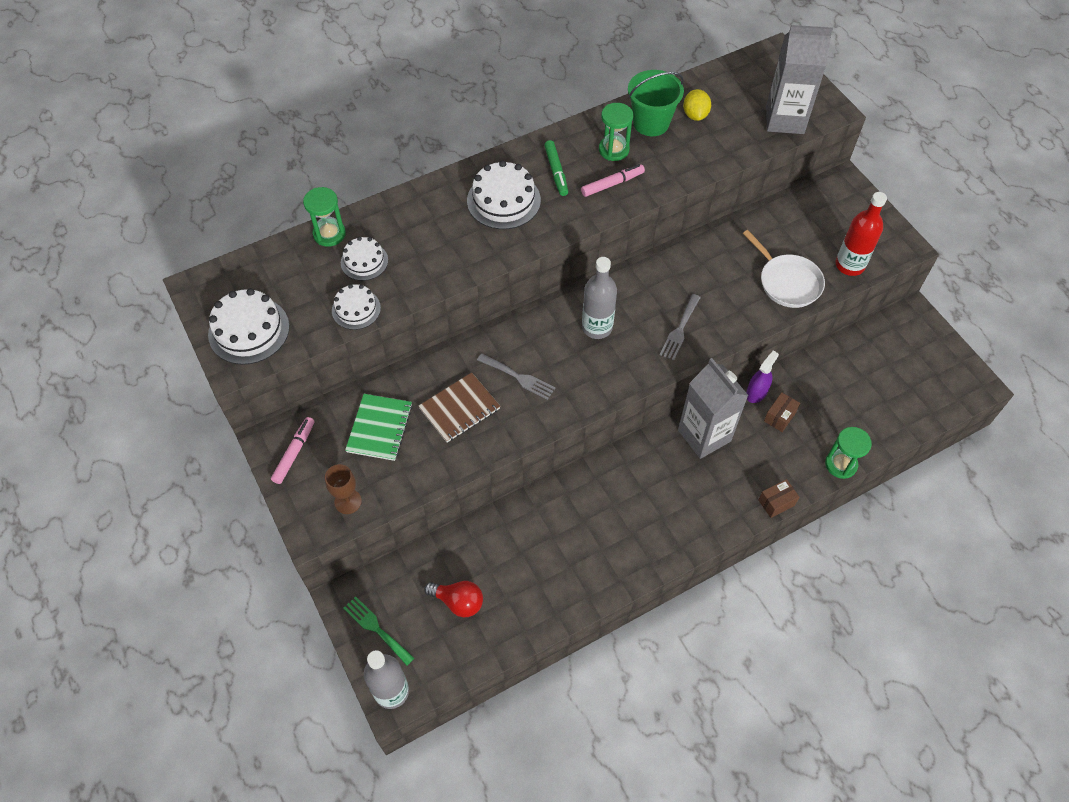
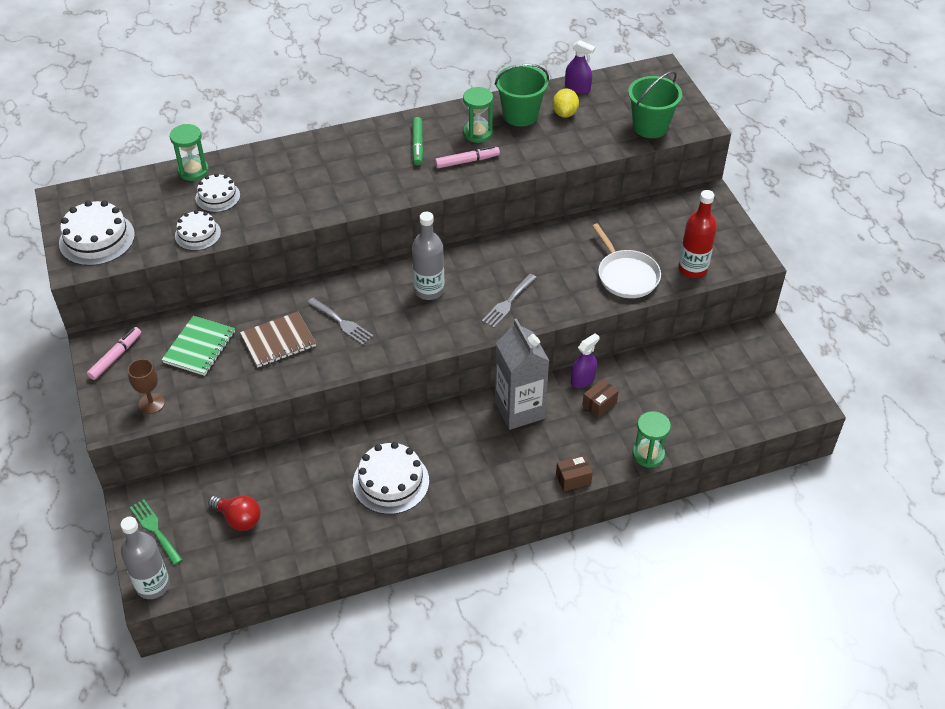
camera: 10 degrees right, 10 degrees down
(503, 200) = (361, 163): white cake -> white cake (391, 482)
(699, 84) = (577, 88): none -> purple spray bottle
(785, 119) = (650, 127): grey carton -> green bucket

